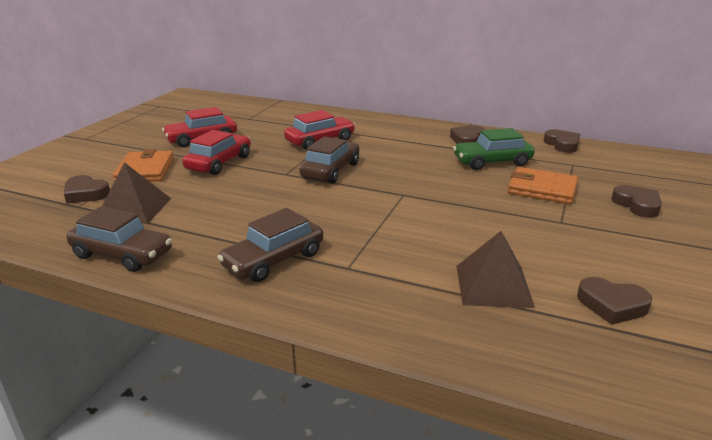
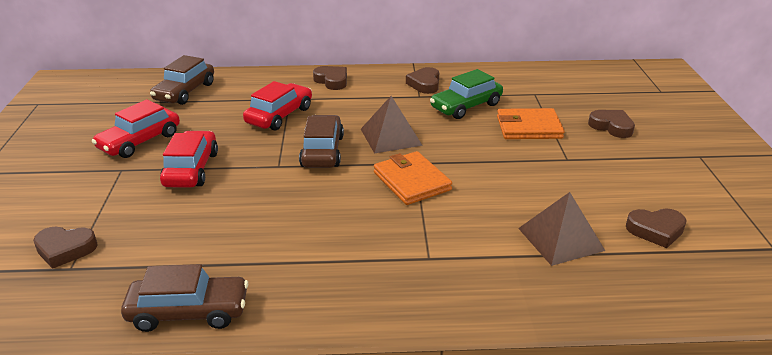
camera: 25 degrees left, 5 degrees up
(134, 209) = (146, 253): brown pyramid -> brown pyramid (391, 137)
(145, 170) = (110, 199): orange wallet -> orange wallet (412, 181)
(274, 260) = (354, 270): brown car -> brown car (185, 92)
(562, 144) = (511, 73): brown heart -> brown heart (332, 81)

